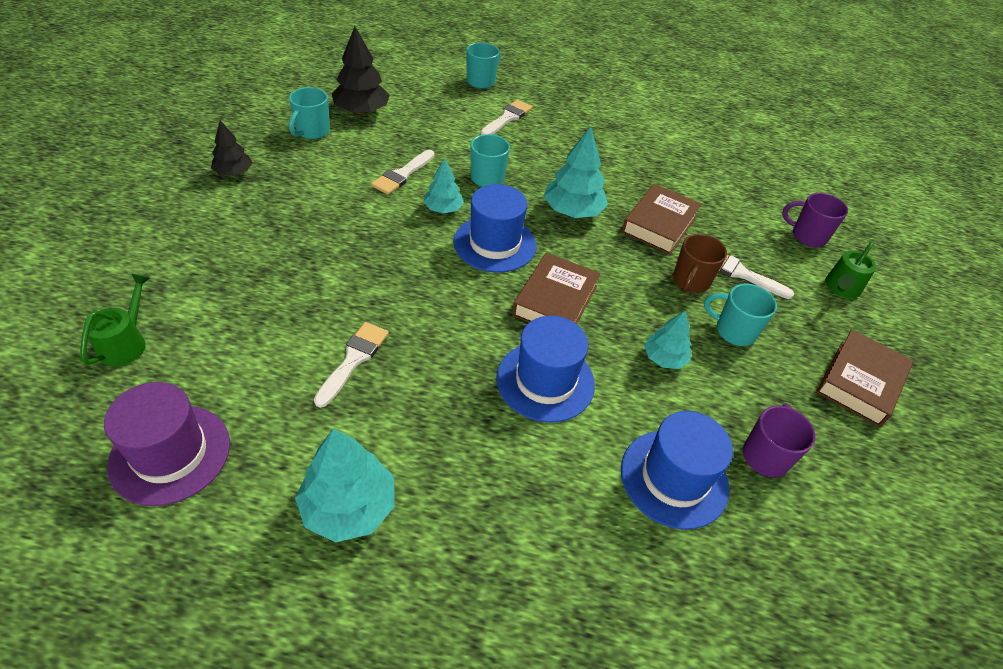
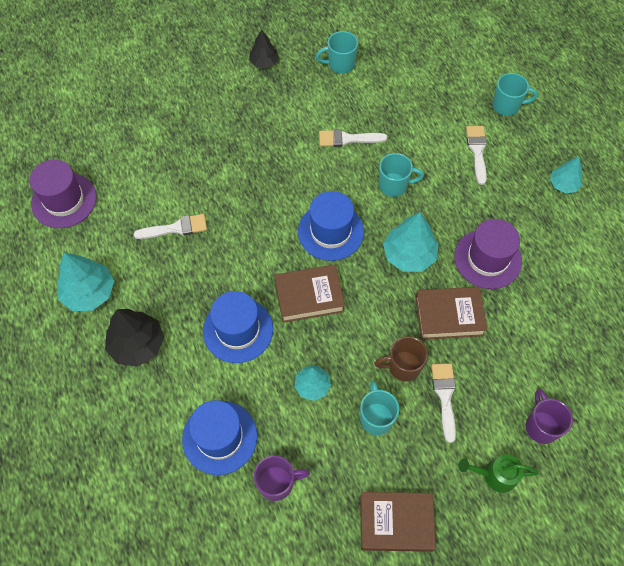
camera: 60 degrees right, 15 degrees up
(126, 342) = (108, 128): green watering can -> none
(362, 111) = (390, 70): black tree -> black tree (137, 344)
(443, 209) = (336, 183): turquoise tree -> turquoise tree (563, 184)
(507, 118) = (477, 151): white brush -> white brush turned 90 degrees counterclockwise
(621, 172) = (487, 259): none -> purple hat

